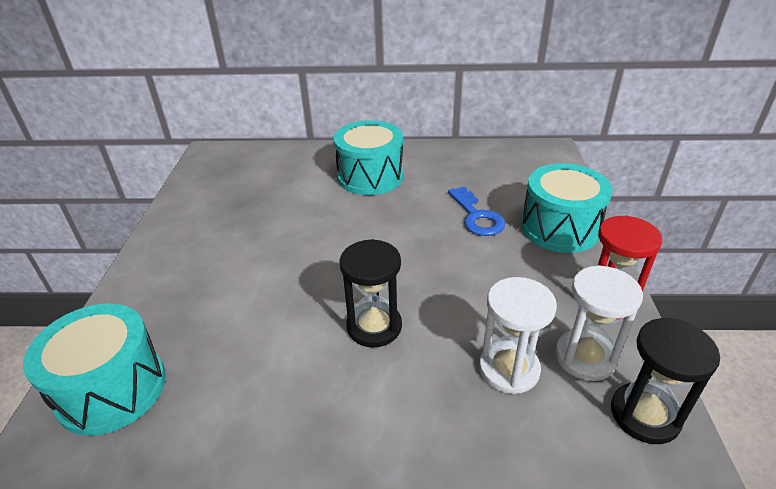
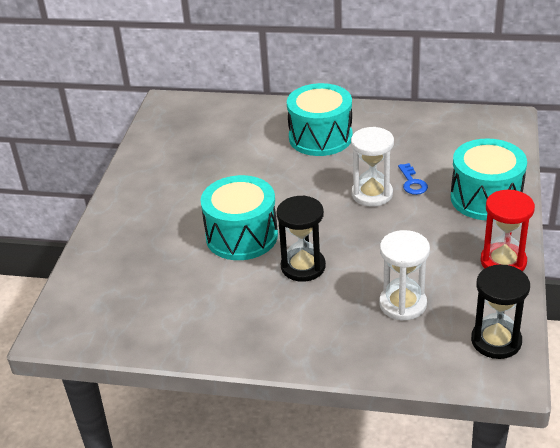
camera: 10 degrees right, 0 degrees up
(112, 389) = (102, 294): turquoise drum -> turquoise drum (241, 236)
(477, 216) = (412, 182): blue key -> blue key, size x0.65
(585, 357) = (466, 300): white hourglass -> white hourglass (372, 194)

